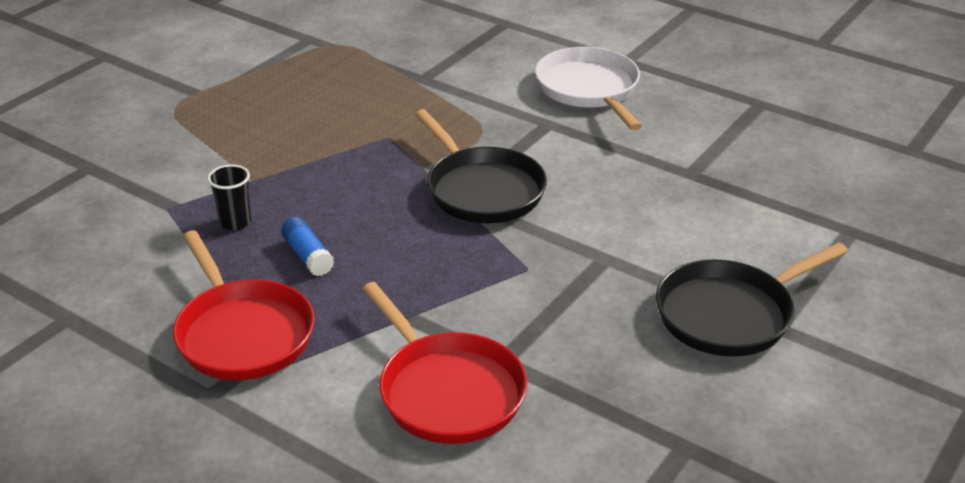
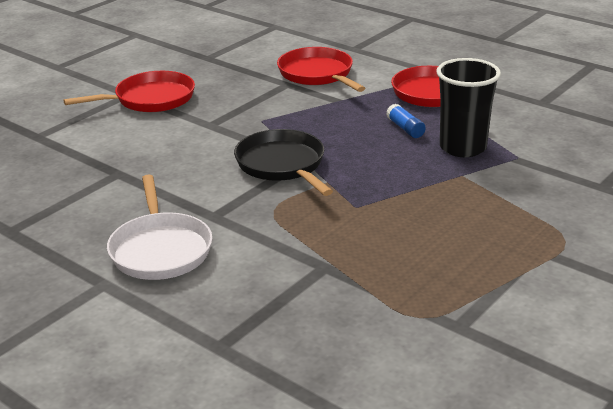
camera: 175 degrees left, 5 degrees down
(235, 222) = (462, 147): black cup -> black cup, size x2.07
(730, 314) = (150, 99): black pan -> red pan

